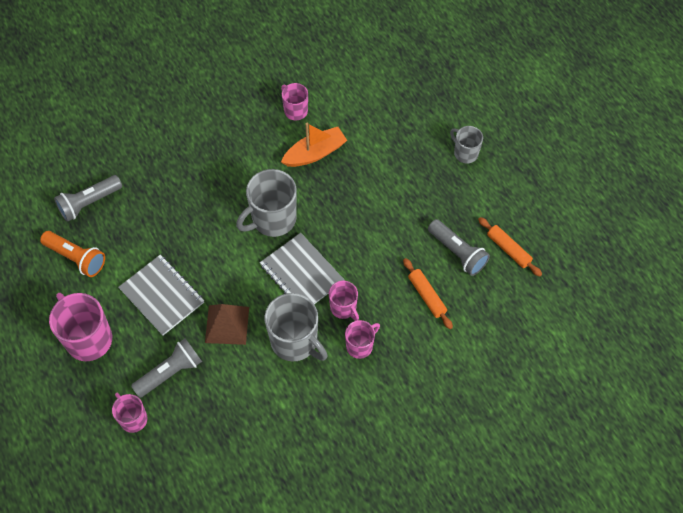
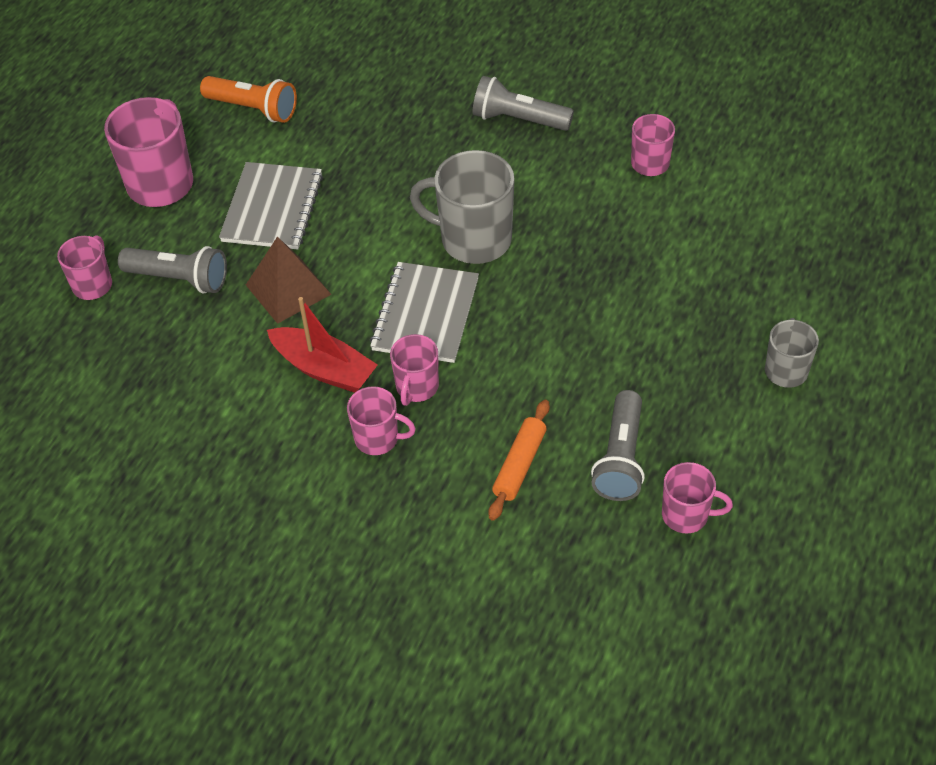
camera: 55 degrees right, 10 degrees down
(76, 258) = (253, 109): orange flashlight -> orange flashlight turned 60 degrees counterclockwise
(89, 203) = (332, 74): grey flashlight -> grey flashlight (518, 120)
(295, 341) = (324, 368): grey mug -> red boat
(315, 153) = (610, 219): orange boat -> none
(508, 249) = (686, 515): orange rolling pin -> pink mug

